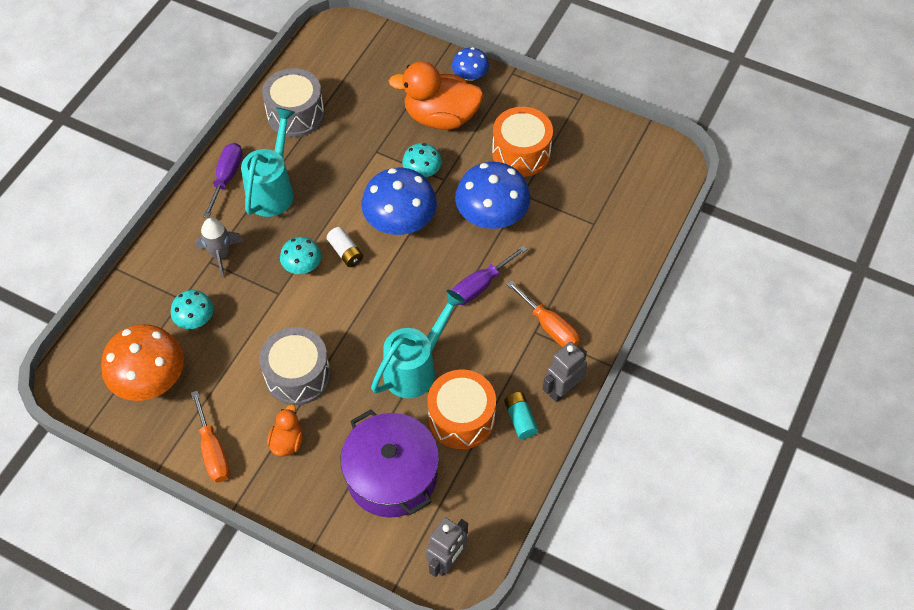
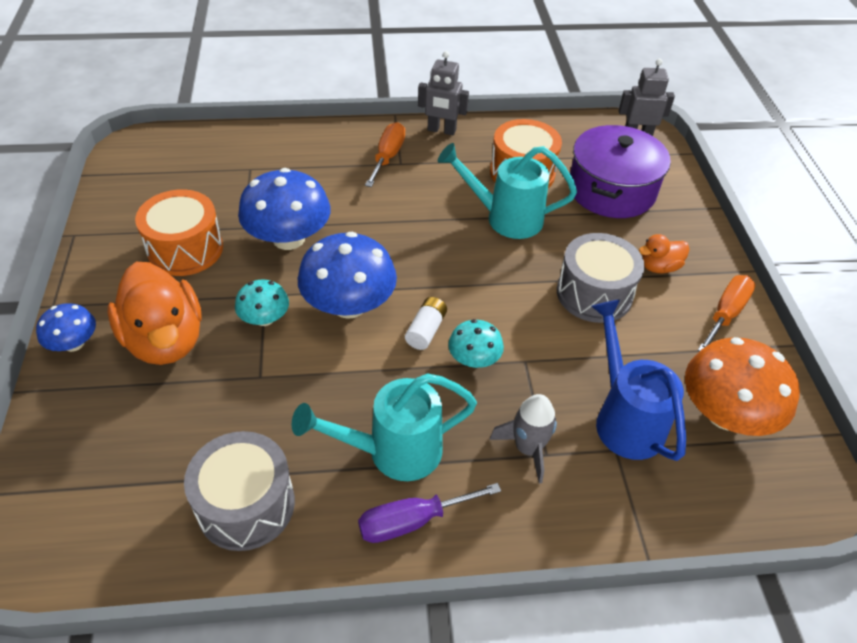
camera: 125 degrees left, 10 degrees down
(195, 319) = (624, 419): turquoise mushroom -> blue watering can
(480, 285) = (381, 213): purple screwdriver -> none
(520, 419) = (489, 142): turquoise battery -> none

